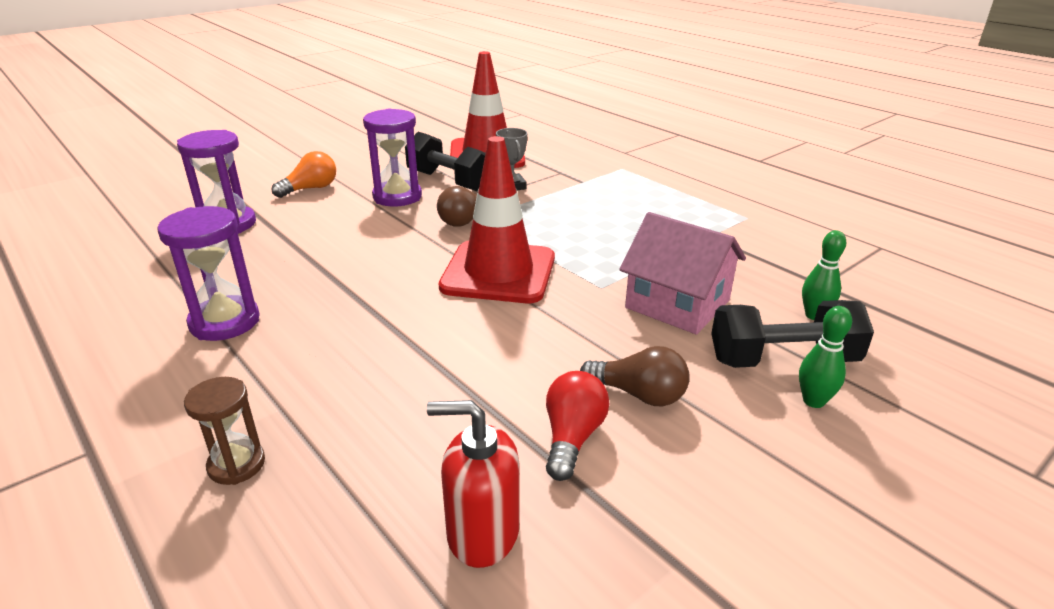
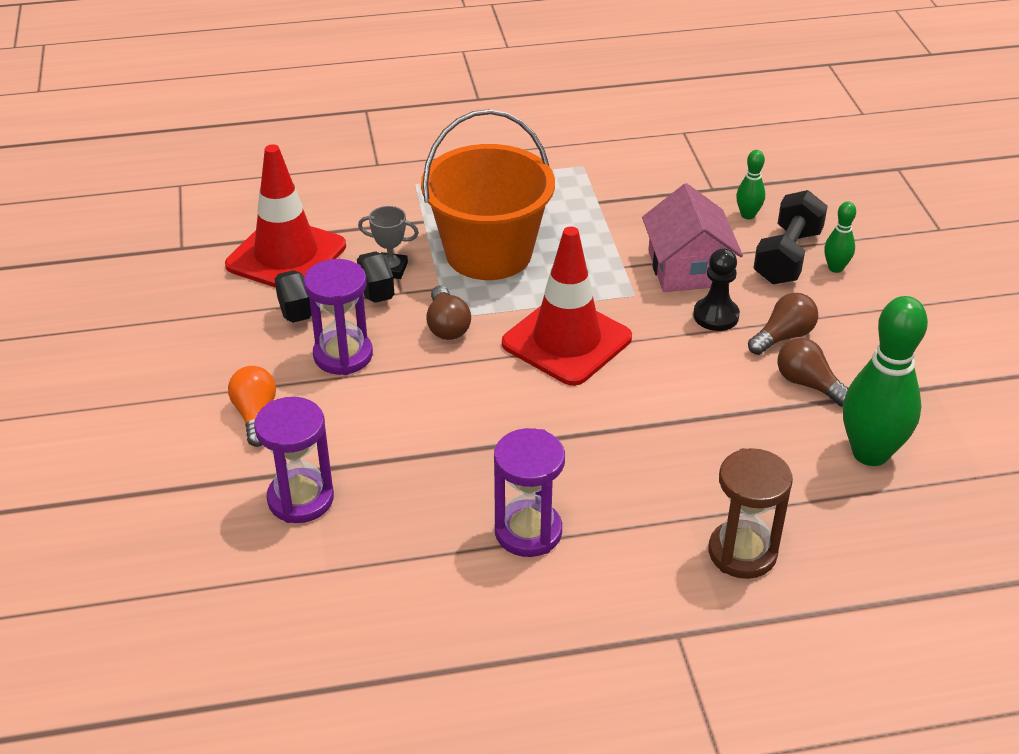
camera: 60 degrees left, 10 degrees up
(236, 465) = (742, 552): brown hourglass -> brown hourglass, size x1.60
(482, 533) = (870, 453): red soap dispenser -> green bowling pin
(572, 437) = (808, 384): red light bulb -> brown light bulb
(575, 212) = (489, 253): none -> orange bucket
(623, 340) = (716, 316): none -> black pawn
(677, 304) = (688, 268): pink house -> pink house turned 75 degrees counterclockwise

